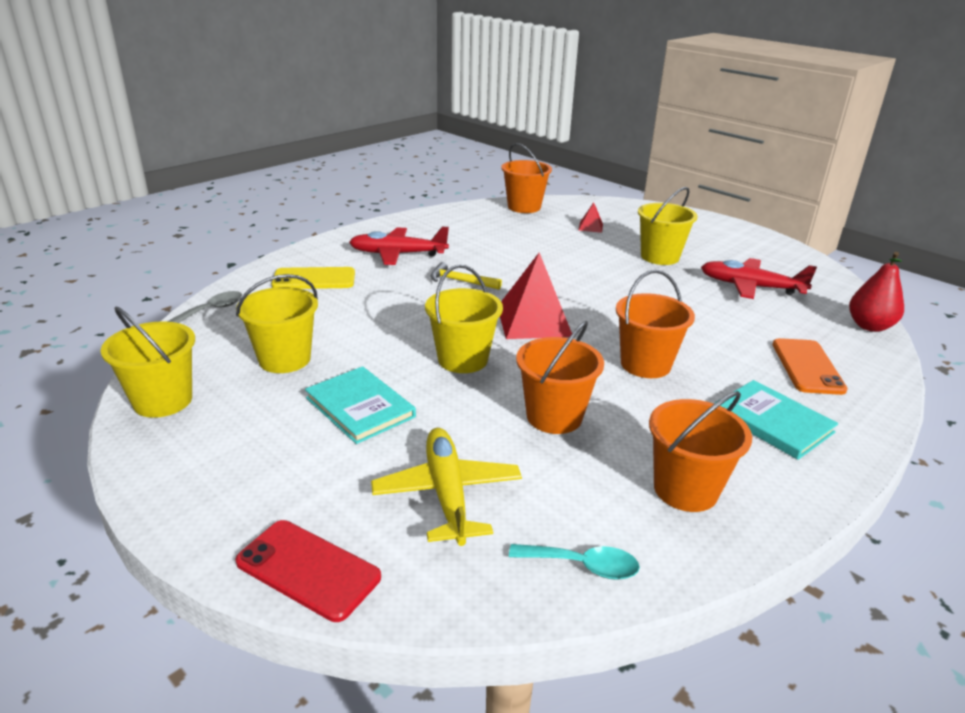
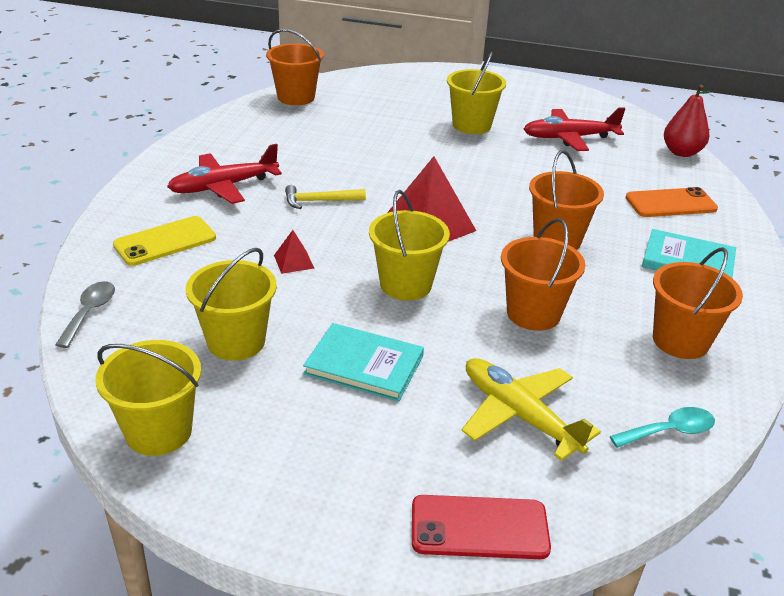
camera: 30 degrees left, 5 degrees up
(590, 227) = (382, 106): red pyramid -> red pyramid (294, 261)
(807, 367) = (670, 203): orange phone -> orange phone turned 75 degrees counterclockwise

